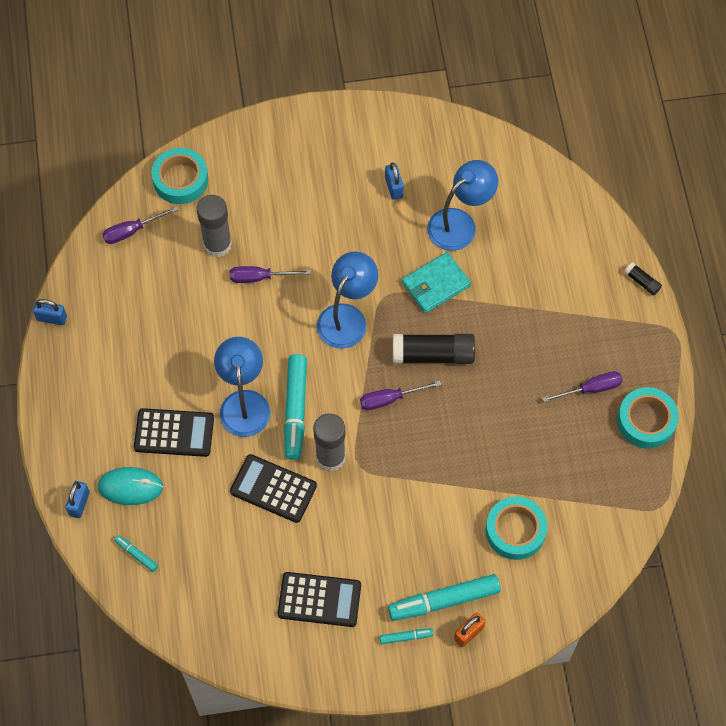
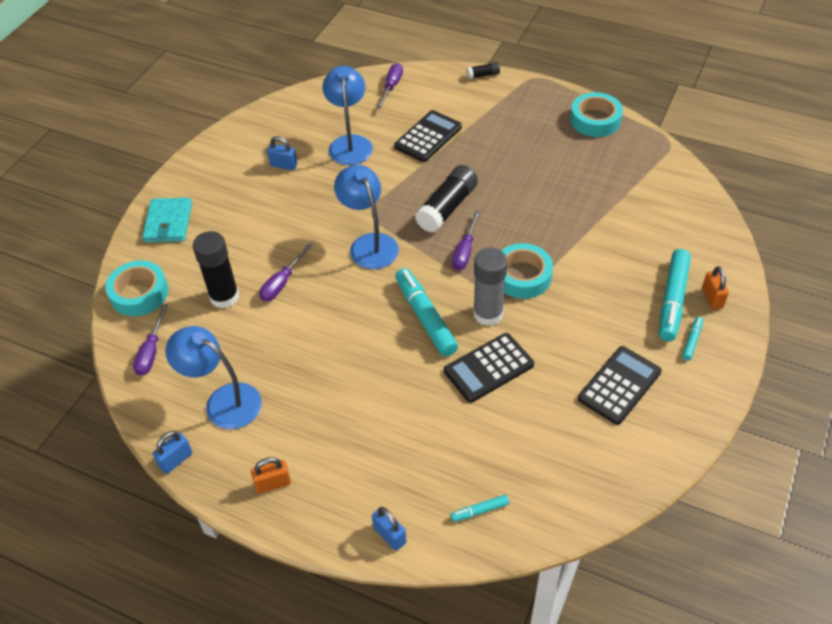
camera: 55 degrees left, 15 degrees down
(73, 397) = (273, 484): none -> orange padlock
(130, 487) = (405, 480): turquoise mouse -> none
(174, 433) = (377, 417): black calculator -> black calculator (428, 137)
(217, 244) = (224, 297): grey glue stick -> black glue stick
(244, 402) = (389, 350): blue lamp -> blue lamp (223, 401)
(295, 410) = (425, 317): turquoise marker -> turquoise marker turned 150 degrees counterclockwise
(435, 284) = (388, 179): turquoise wallet -> turquoise wallet (168, 223)
(515, 530) = (637, 229): turquoise tape -> turquoise tape (522, 276)
(591, 389) = (547, 136): purple screwdriver -> purple screwdriver (391, 87)

